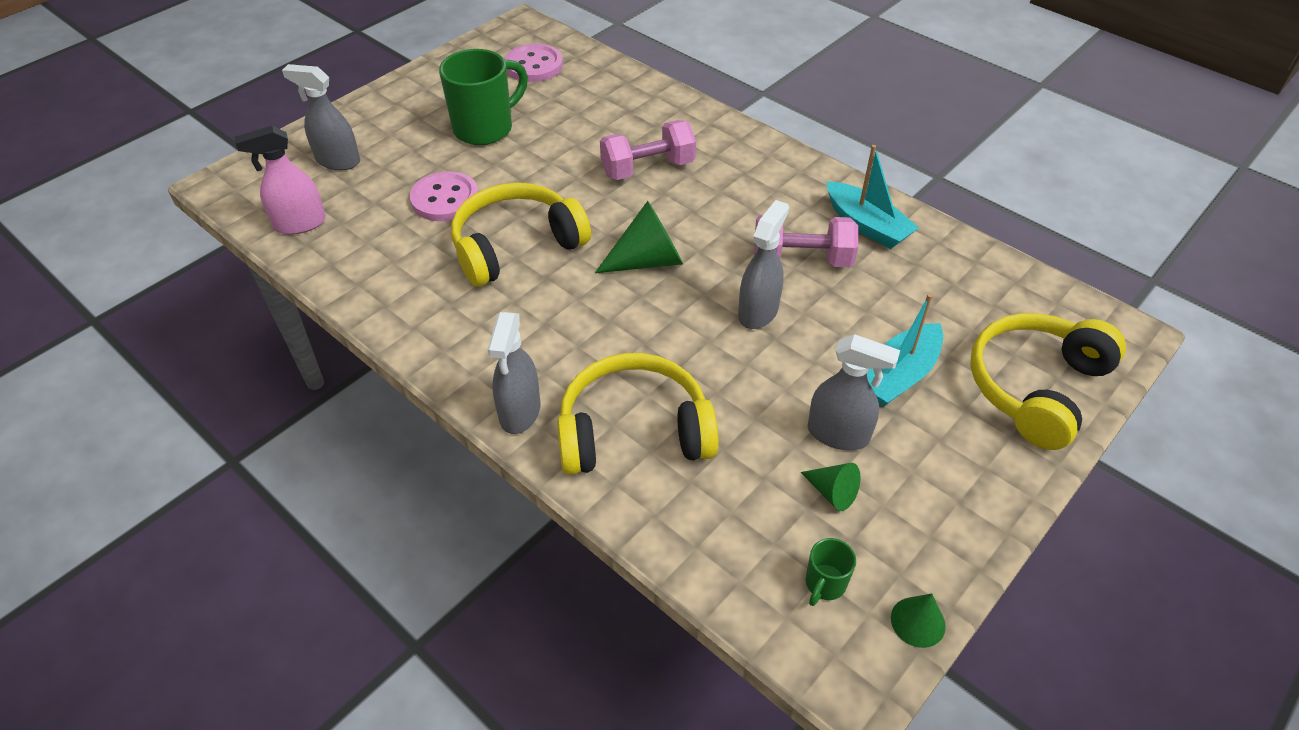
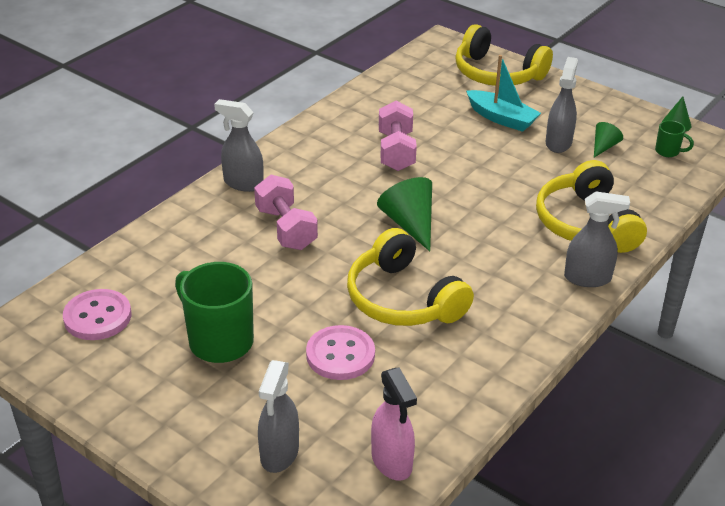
camera: 95 degrees left, 10 degrees down
(758, 311) = (456, 171): grey spray bottle -> grey spray bottle (243, 183)
(866, 225) = (353, 122): turquoise boat -> none

